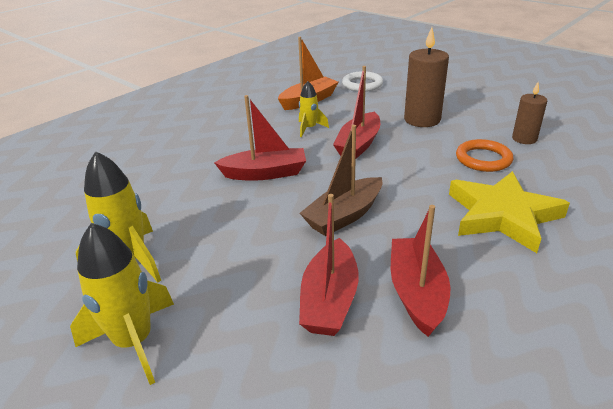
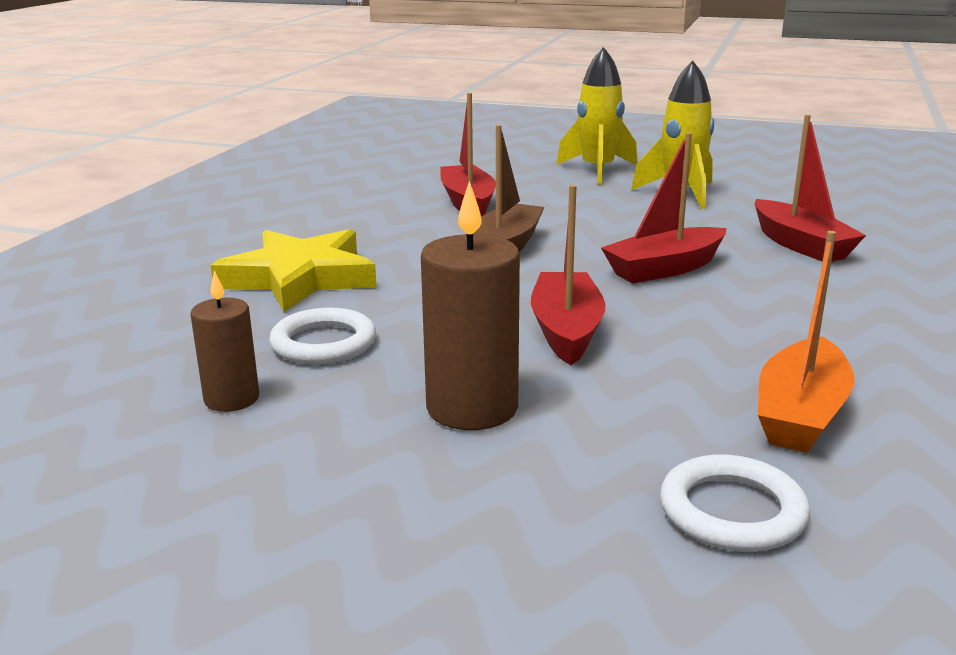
camera: 155 degrees right, 10 degrees down
(309, 128) = (695, 344): yellow rocket -> none
(416, 293) = (390, 216): red boat -> red boat (800, 245)
(483, 159) = (323, 343): orange ring -> white ring

